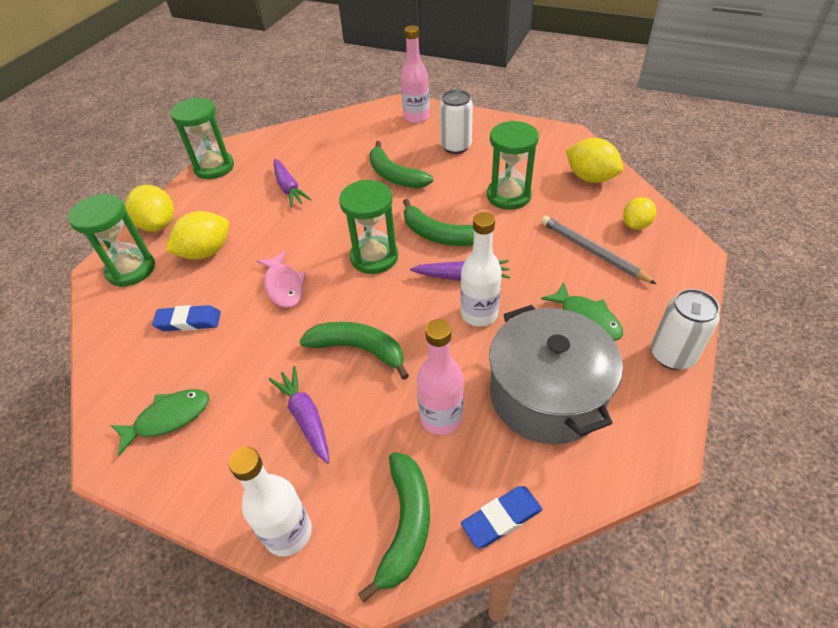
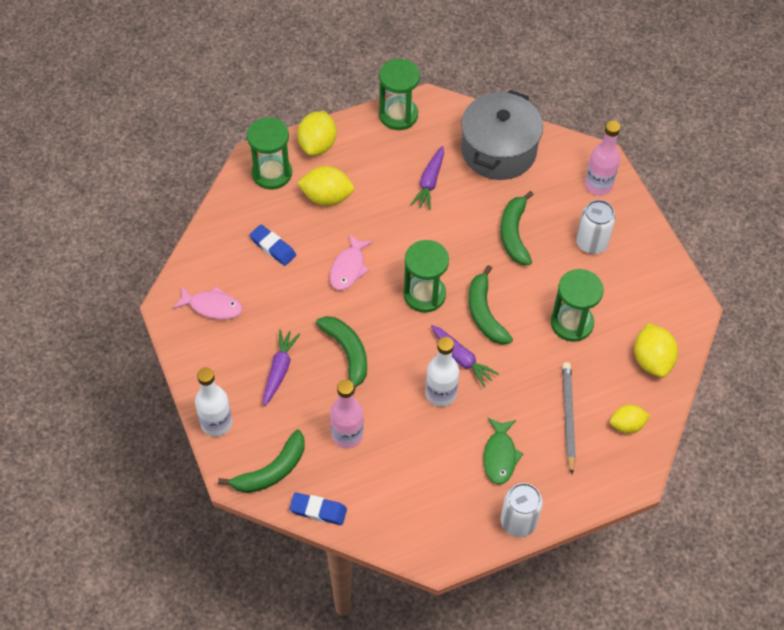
camera: 40 degrees right, 10 degrees up
(168, 418) = (212, 306): green fish -> pink fish
(546, 395) = (417, 475): grey pot -> grey pot (498, 150)

